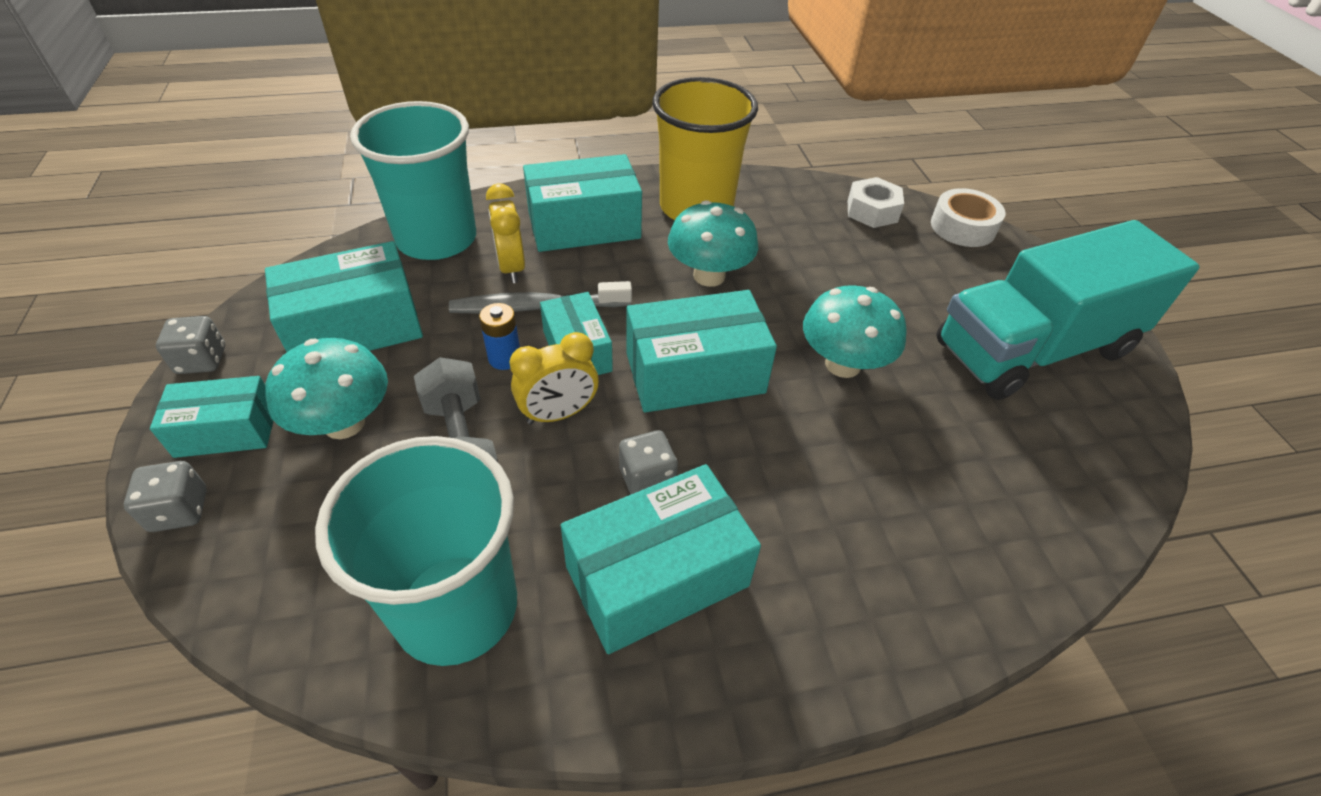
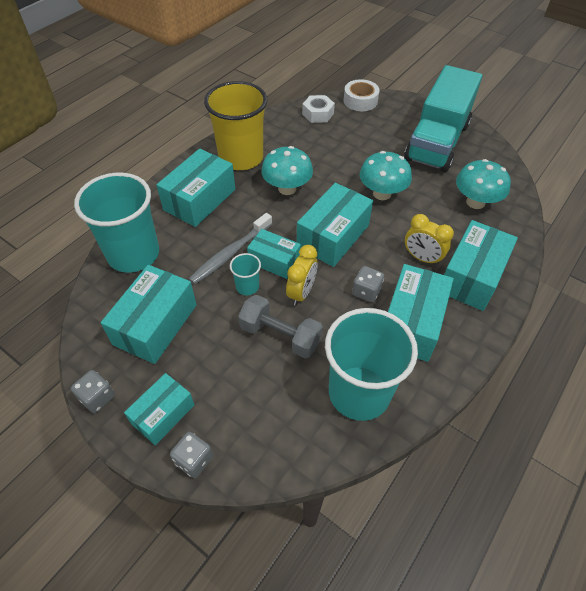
camera: 40 degrees left, 5 degrees up
(344, 423) = (215, 367): turquoise mushroom -> turquoise mushroom (475, 202)
(504, 358) = (247, 287): blue battery -> turquoise cup
(511, 268) = (193, 243): yellow clock -> yellow clock (422, 258)
(848, 586) = (471, 276): none -> turquoise box

